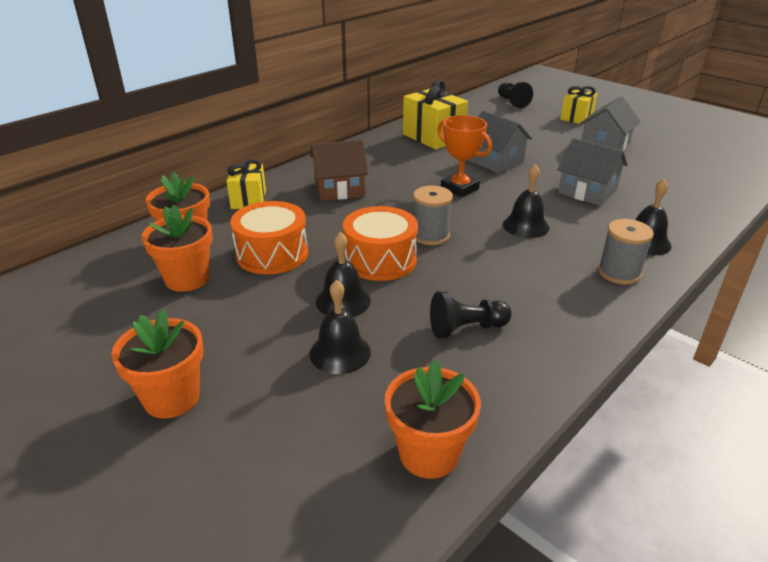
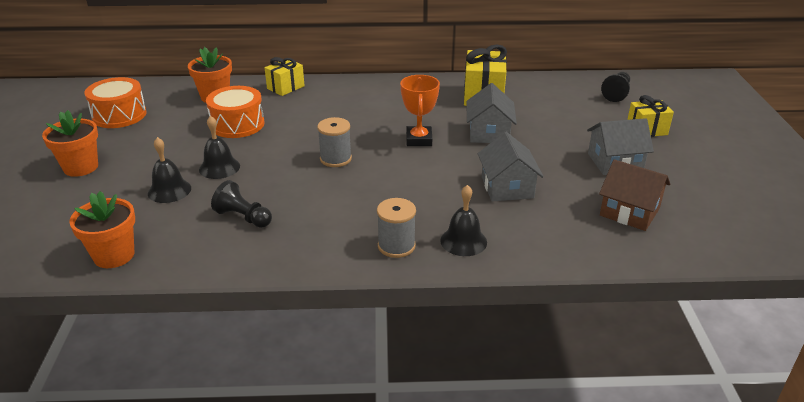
camera: 45 degrees right, 0 degrees up
(187, 279) = (180, 117): orange flower pot -> none
(339, 189) = (345, 104): brown house -> brown house (629, 212)
(380, 260) = (280, 157): orange drum -> orange drum (119, 115)
(525, 226) = (406, 185): black bell -> none

